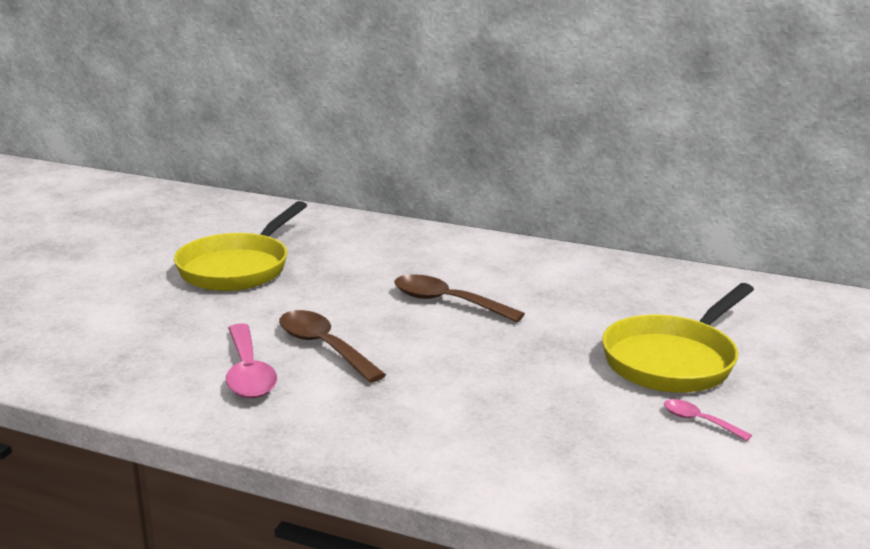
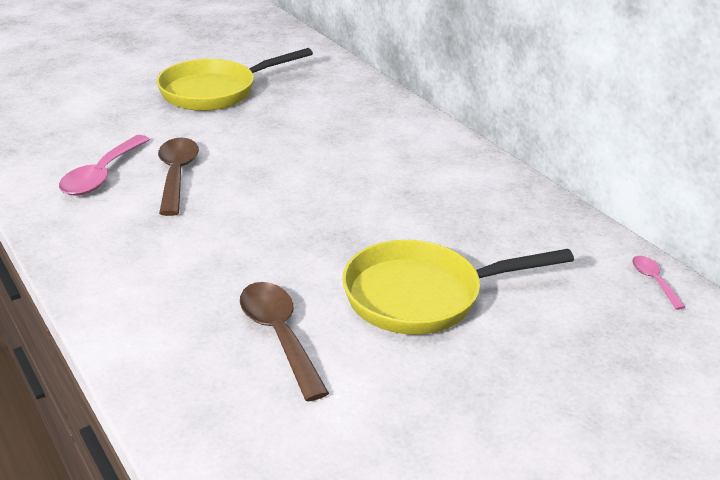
camera: 35 degrees right, 10 degrees up
(447, 302) = (318, 172): brown spoon -> brown spoon (279, 336)
(699, 421) = (354, 357): pink spoon -> pink spoon (653, 281)

